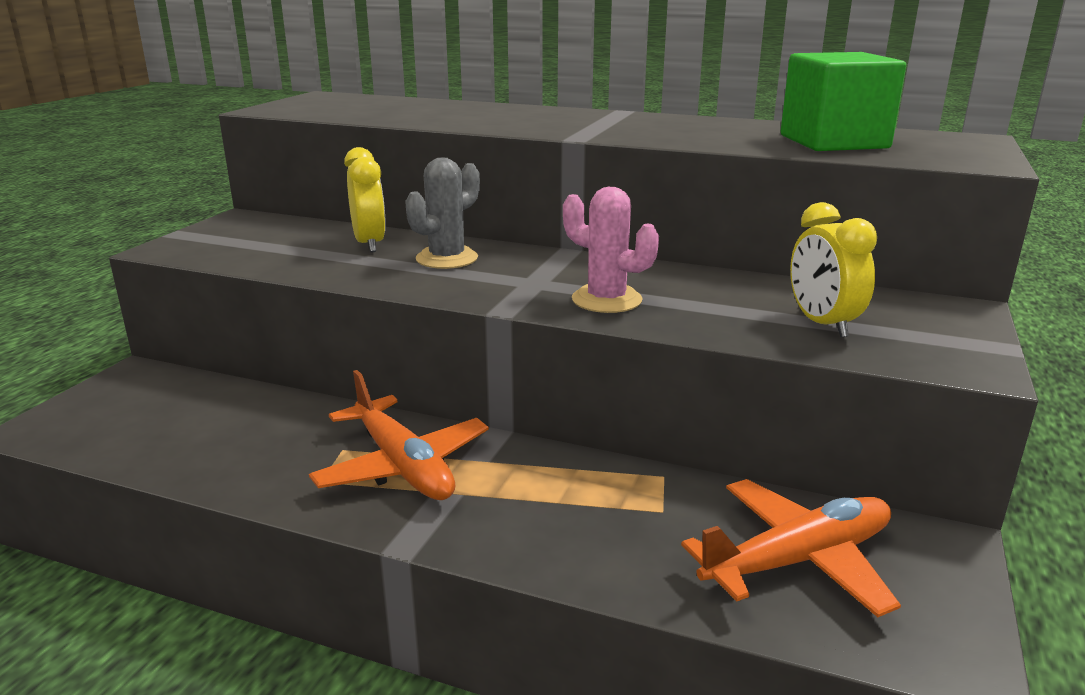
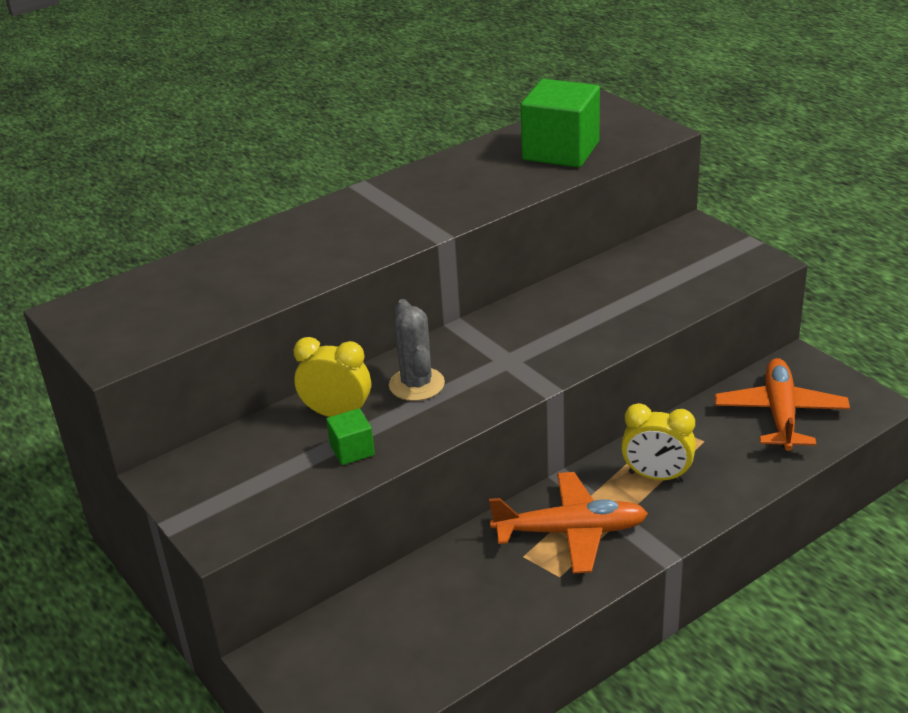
camera: 55 degrees left, 10 degrees up
(318, 260) = (352, 450): none -> green cube
(606, 300) = (569, 341): pink cactus -> none
(822, 324) = (675, 281): yellow clock -> yellow clock (657, 476)

